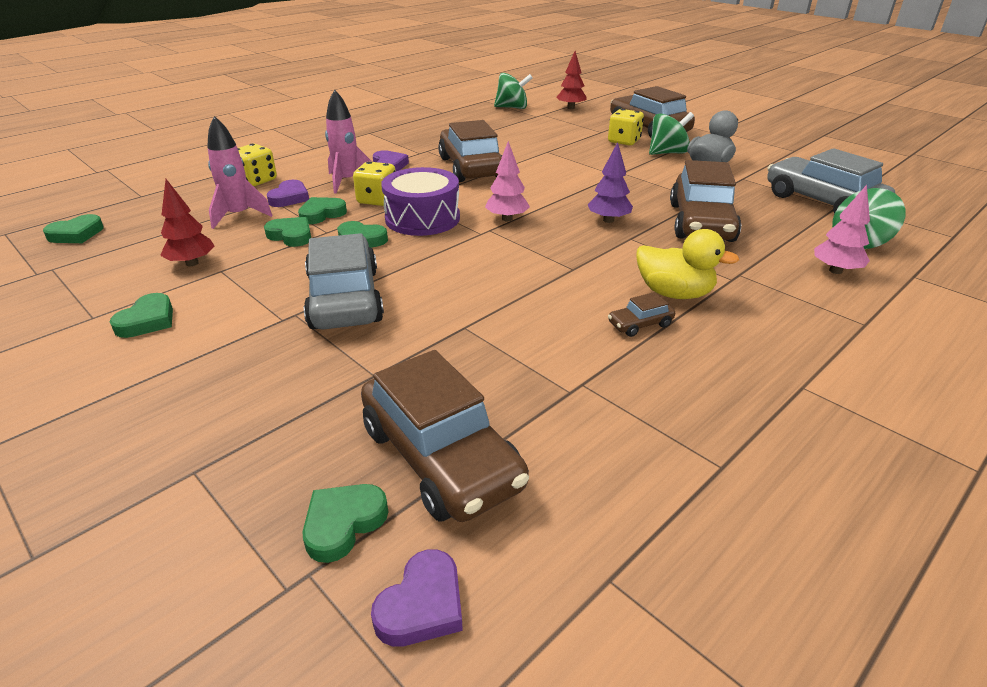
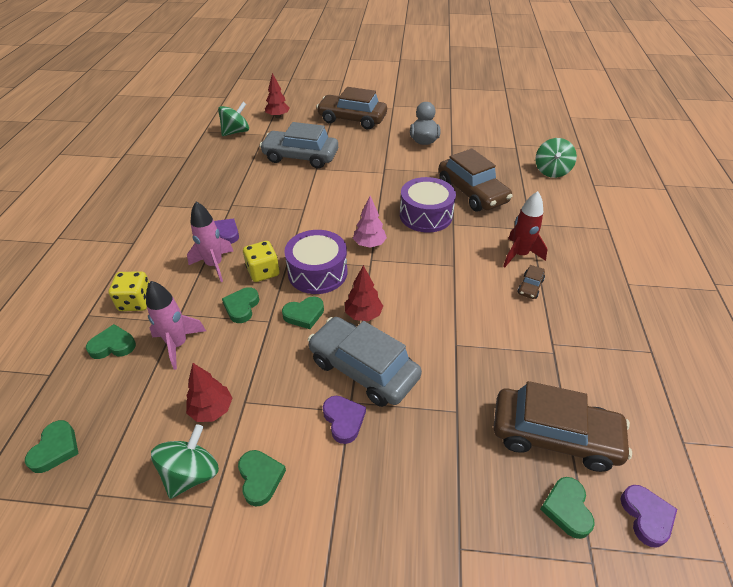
camera: 40 degrees left, 10 degrees up
(289, 198) = (192, 305): purple heart -> purple heart (344, 420)
(291, 235) = (249, 339): green heart -> green heart (113, 345)
(412, 263) = (363, 314): none -> red tree
(470, 167) = (286, 208): brown car -> none
(608, 220) = (425, 215): purple tree -> purple drum
(624, 141) = (352, 138): yellow dice -> none
(667, 153) = (389, 139): green spinning top -> green spinning top (191, 473)
(674, 293) = (519, 255): yellow duck -> red rocket
(822, 202) = (507, 147): grey car -> grey car (300, 157)
(835, 271) = (563, 198): pink tree -> none

